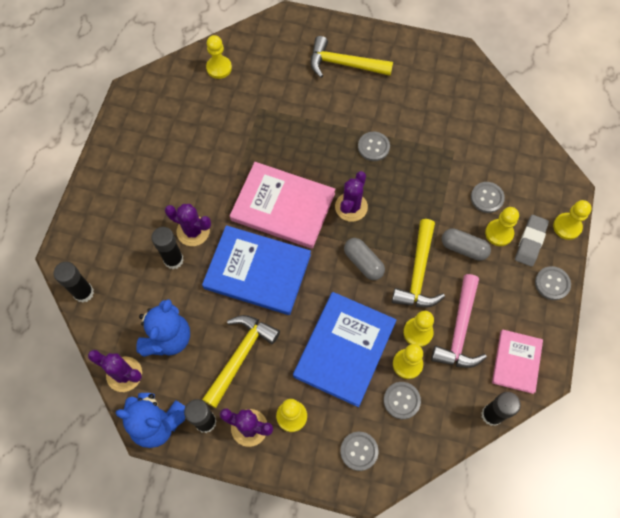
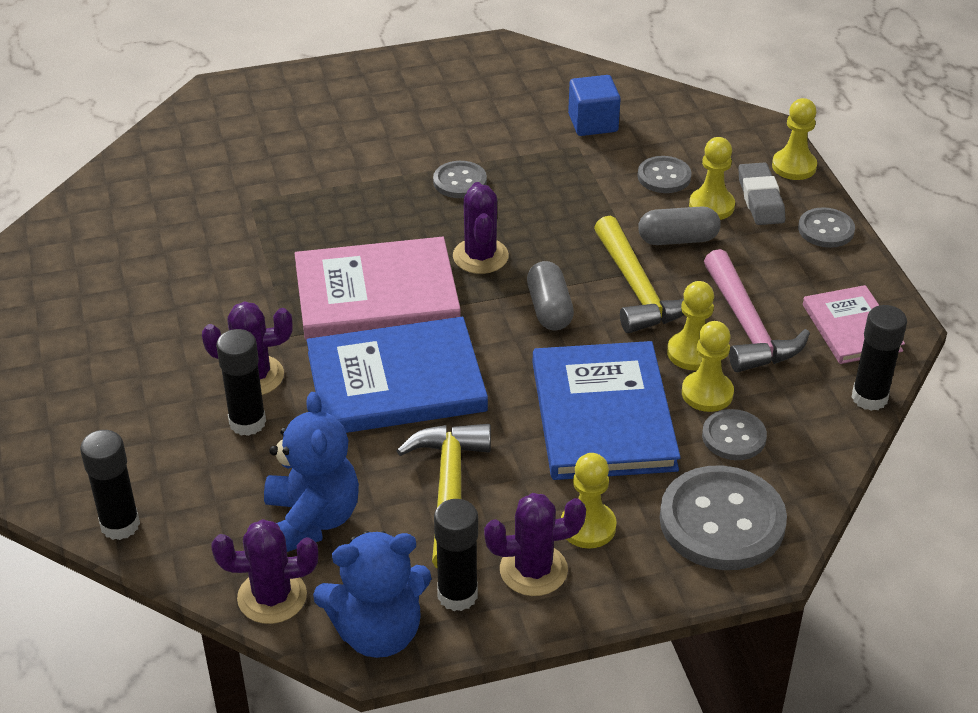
camera: 30 degrees left, 25 degrees down
(219, 68) = (149, 178): yellow pawn -> none
(344, 64) = (343, 111): yellow hammer -> none
(359, 451) = (722, 521): grey button -> grey button, size x1.87
(363, 263) = (549, 309): grey capsule -> grey capsule turned 60 degrees clockwise
(473, 137) = (593, 123): none -> blue cube

